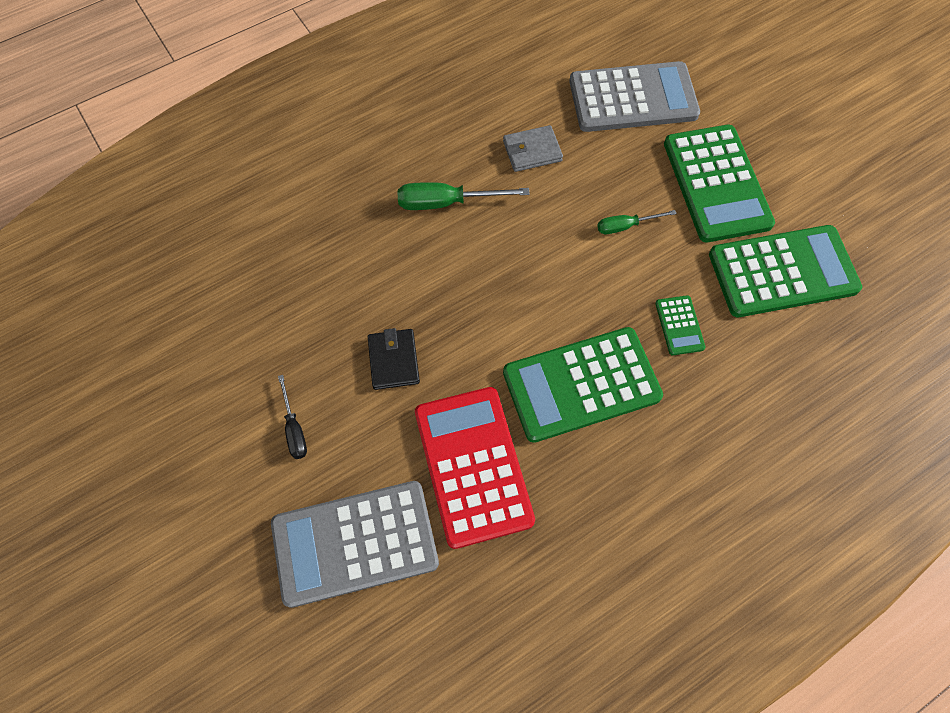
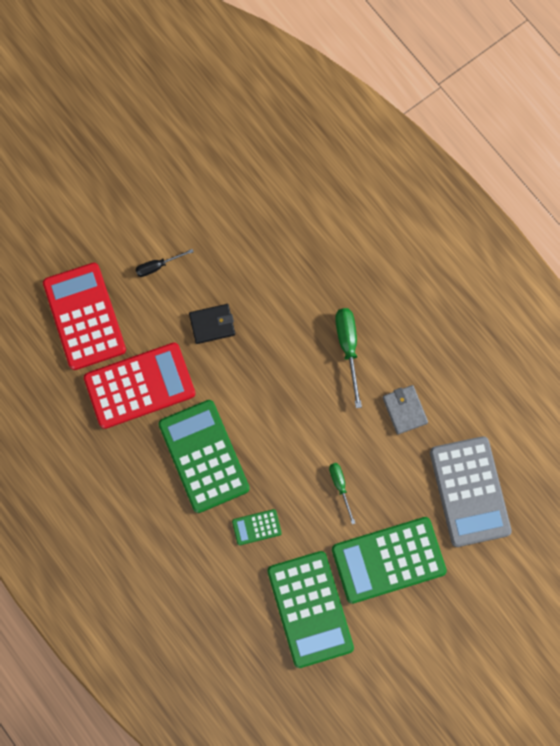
camera: 85 degrees right, 10 degrees up
(355, 543) = (84, 316): grey calculator -> red calculator

